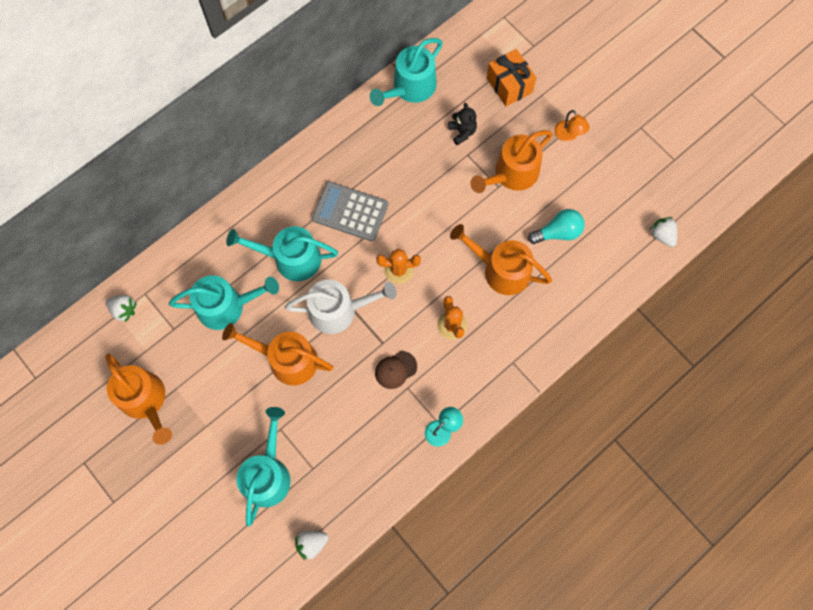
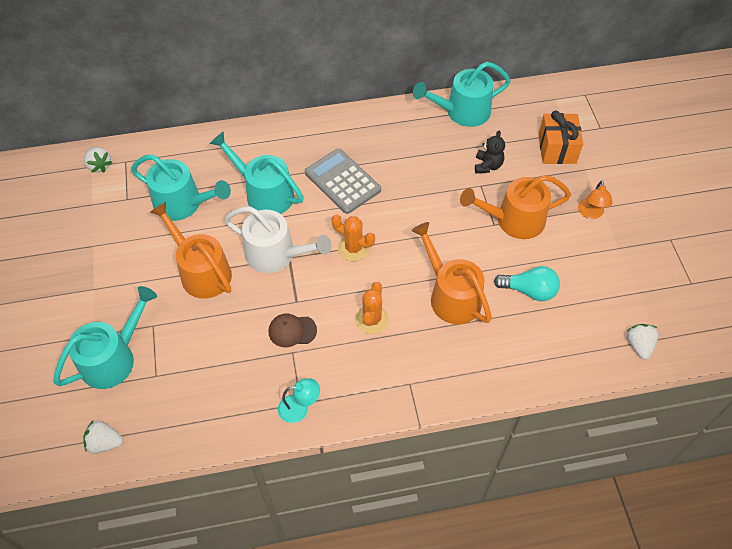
camera: 30 degrees right, 15 degrees down
(145, 400) = (60, 242): orange watering can -> none

